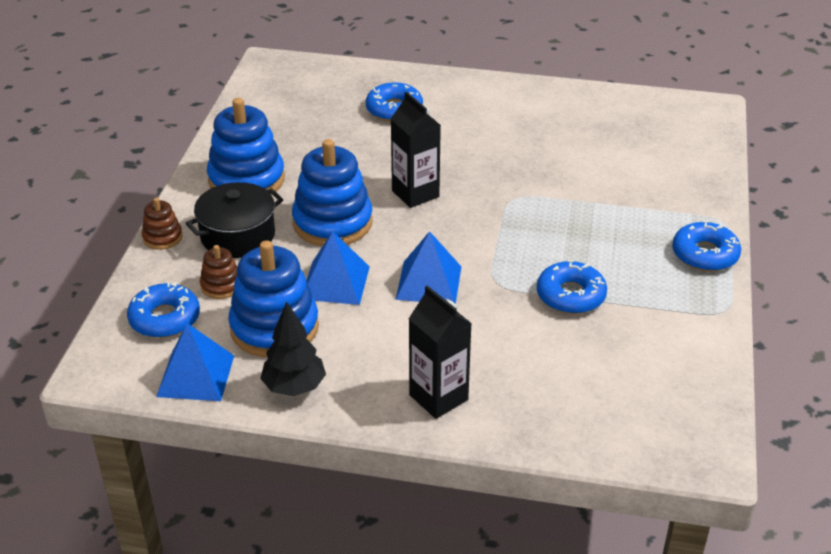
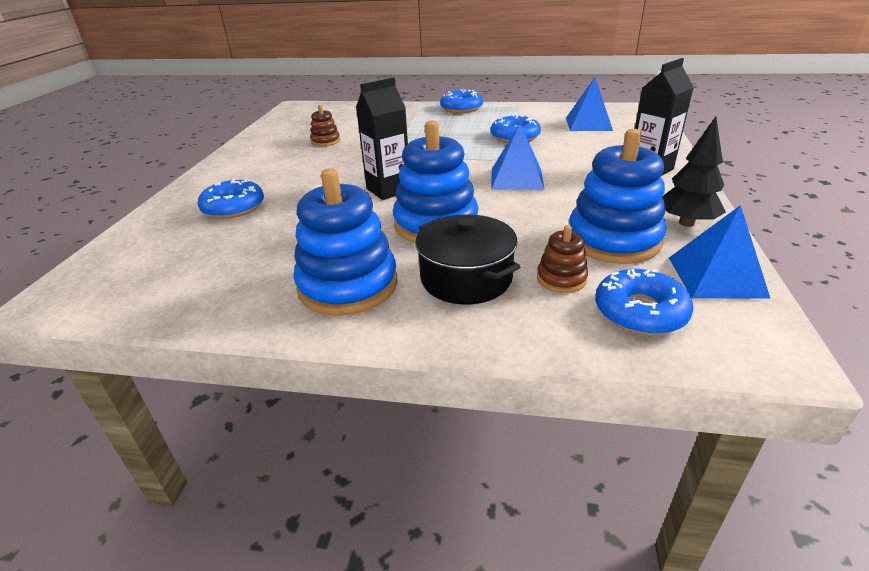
camera: 90 degrees left, 5 degrees down
(162, 237) = (478, 339): brown stacking toy -> brown stacking toy (325, 141)
(335, 282) = (531, 216): blue pyramid -> blue pyramid (588, 124)

